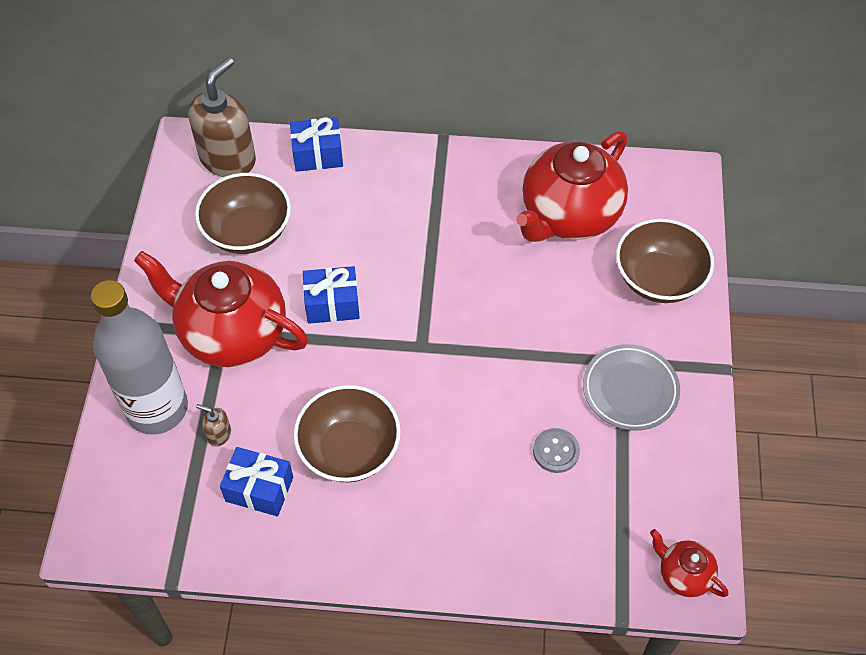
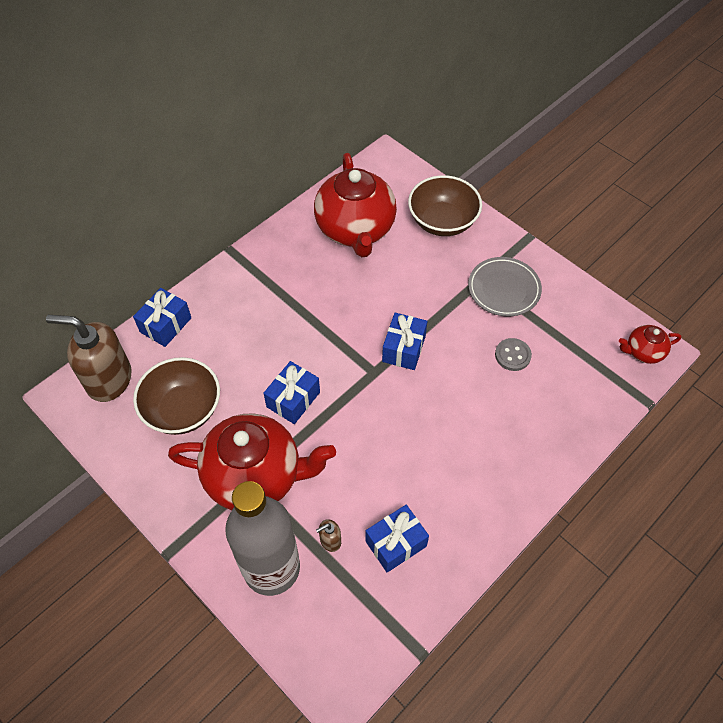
camera: 50 degrees left, 0 degrees up
(228, 159) = (109, 379): brown soap dispenser -> brown soap dispenser turned 60 degrees counterclockwise
(231, 333) = (256, 476): red teapot -> red teapot turned 150 degrees counterclockwise
(349, 449) = (413, 467): brown bowl -> none
(471, 352) = (404, 349): none -> blue gift

